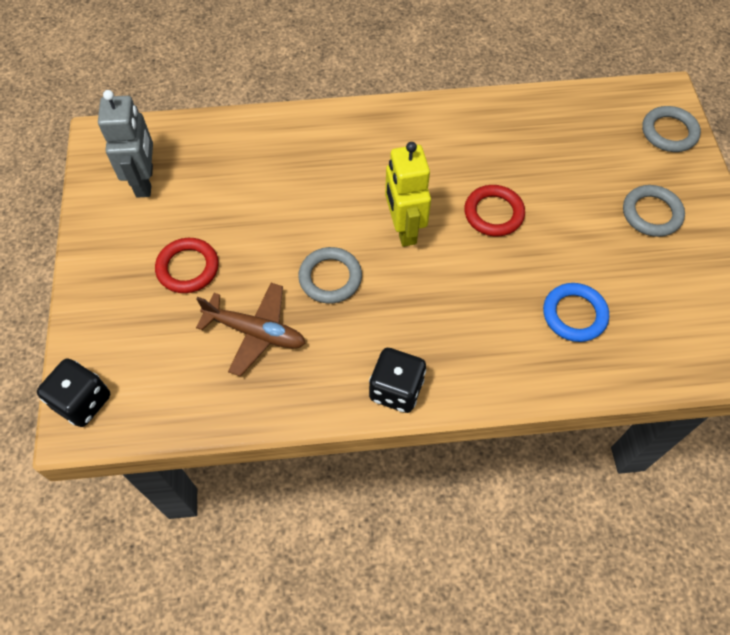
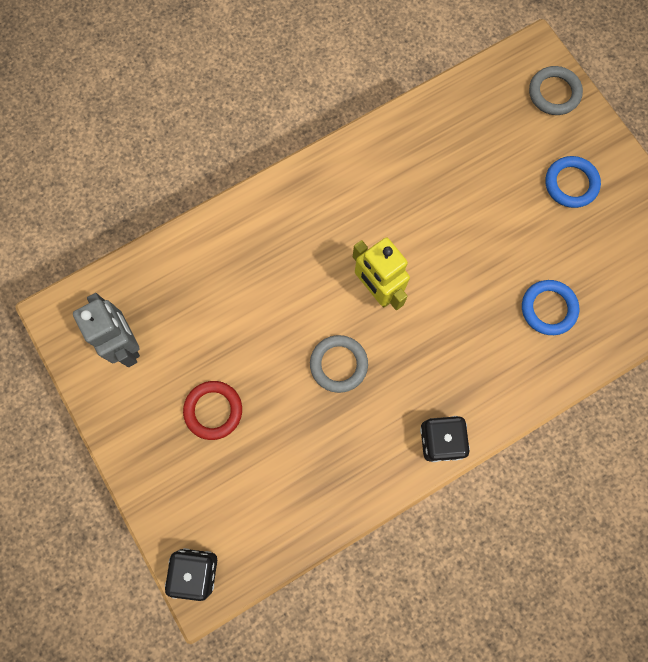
camera: 25 degrees left, 15 degrees up
(256, 332) = (303, 443): brown plane -> none
(493, 213) = (444, 241): red ring -> none
(651, 213) = (571, 184): grey ring -> blue ring

